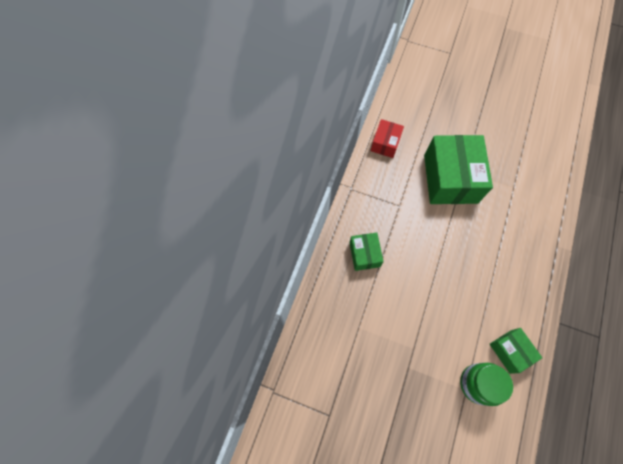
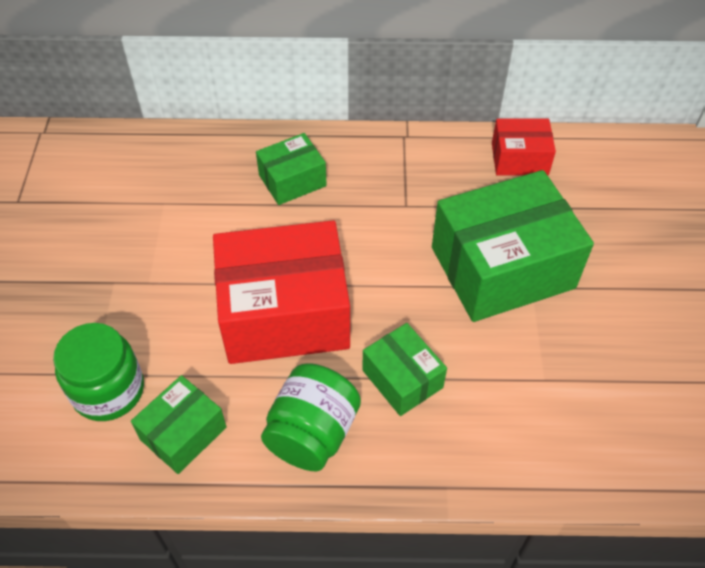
camera: 70 degrees right, 15 degrees down
(452, 284) = (284, 313): none -> red box
(501, 244) = (402, 379): none -> green box
(521, 292) = (312, 433): none -> green jar

